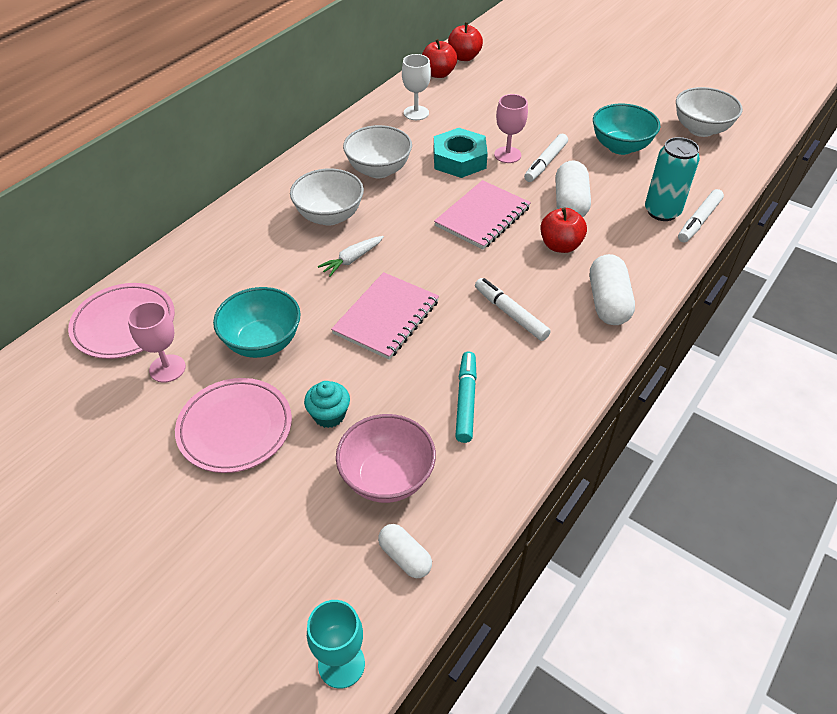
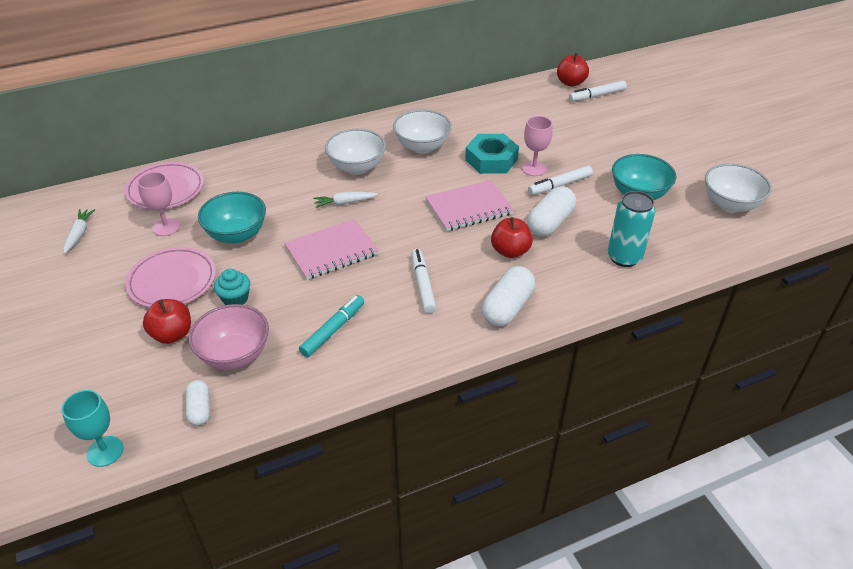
camera: 30 degrees right, 5 degrees down
(58, 423) = (79, 234): none -> white carrot
(416, 113) = (490, 114): white goblet -> none
(438, 74) = (537, 89): red apple -> red apple (172, 334)
(699, 221) = (650, 277): white marker -> white marker (597, 96)

